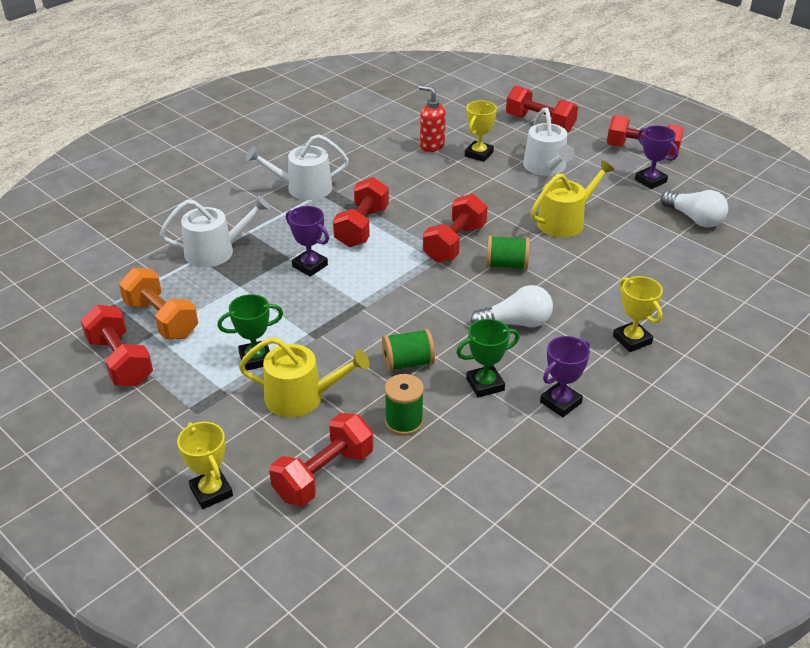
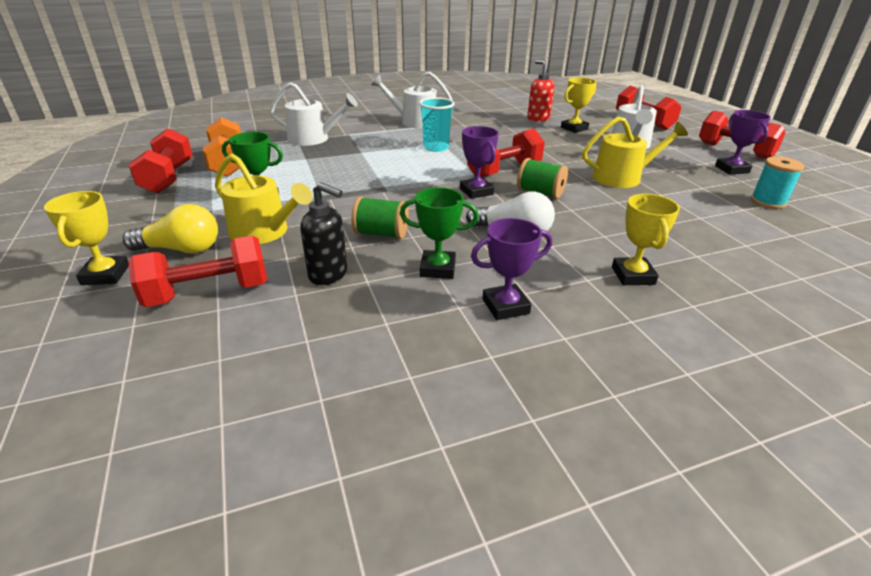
camera: 25 degrees right, 5 degrees down
(247, 442) = (181, 249): none -> yellow light bulb
(310, 266) = (371, 159): purple trophy -> purple trophy (476, 191)
(362, 227) = (436, 147): red dumbbell -> turquoise cup
(404, 422) = (329, 275): green spool -> black soap dispenser
(694, 219) = (768, 202): white light bulb -> turquoise spool

